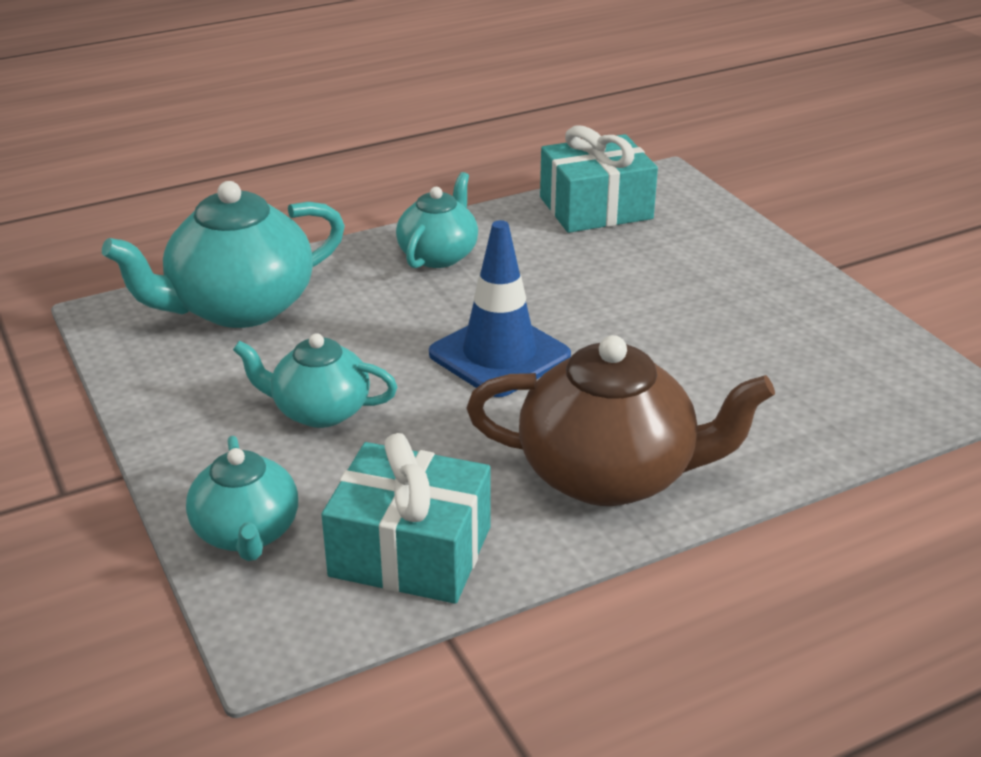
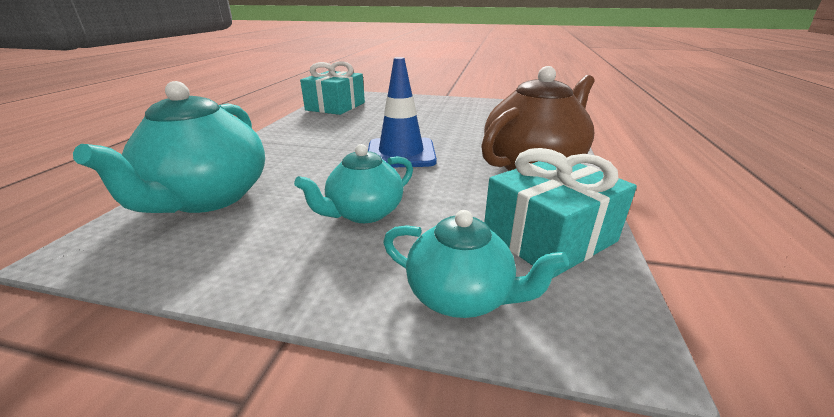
camera: 50 degrees left, 5 degrees down
(438, 255) = (296, 137): turquoise teapot -> none

